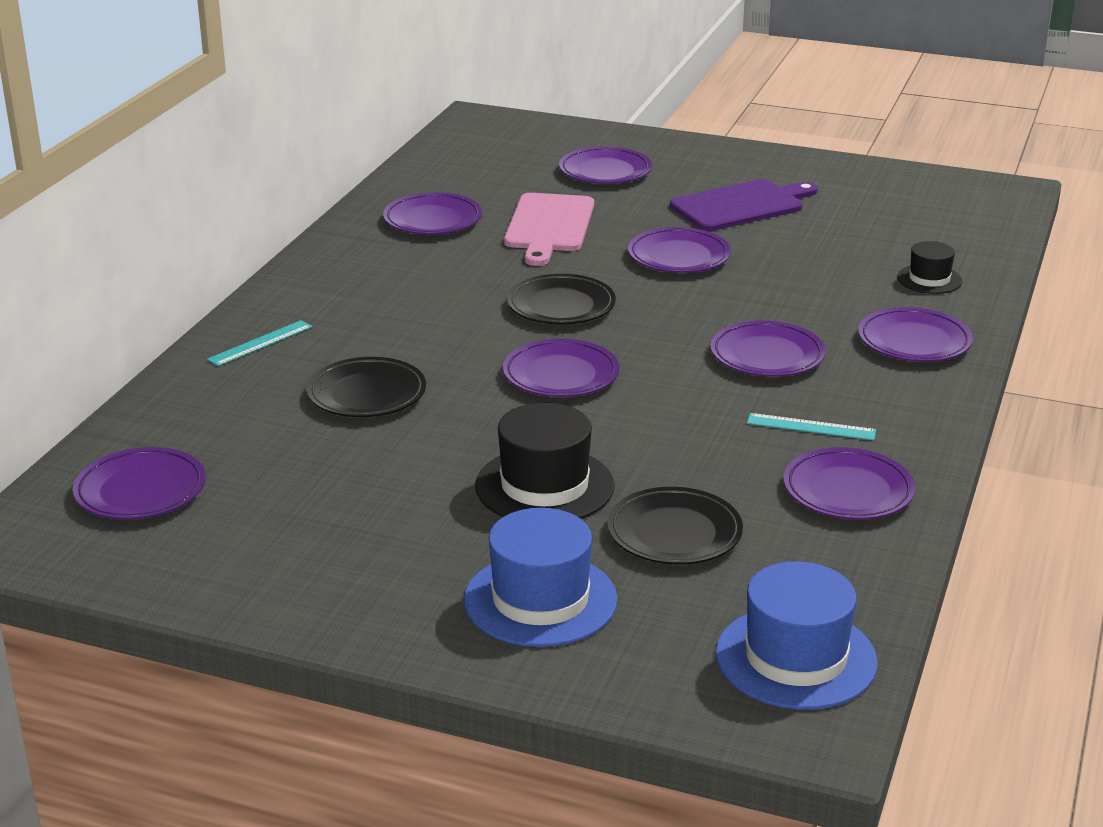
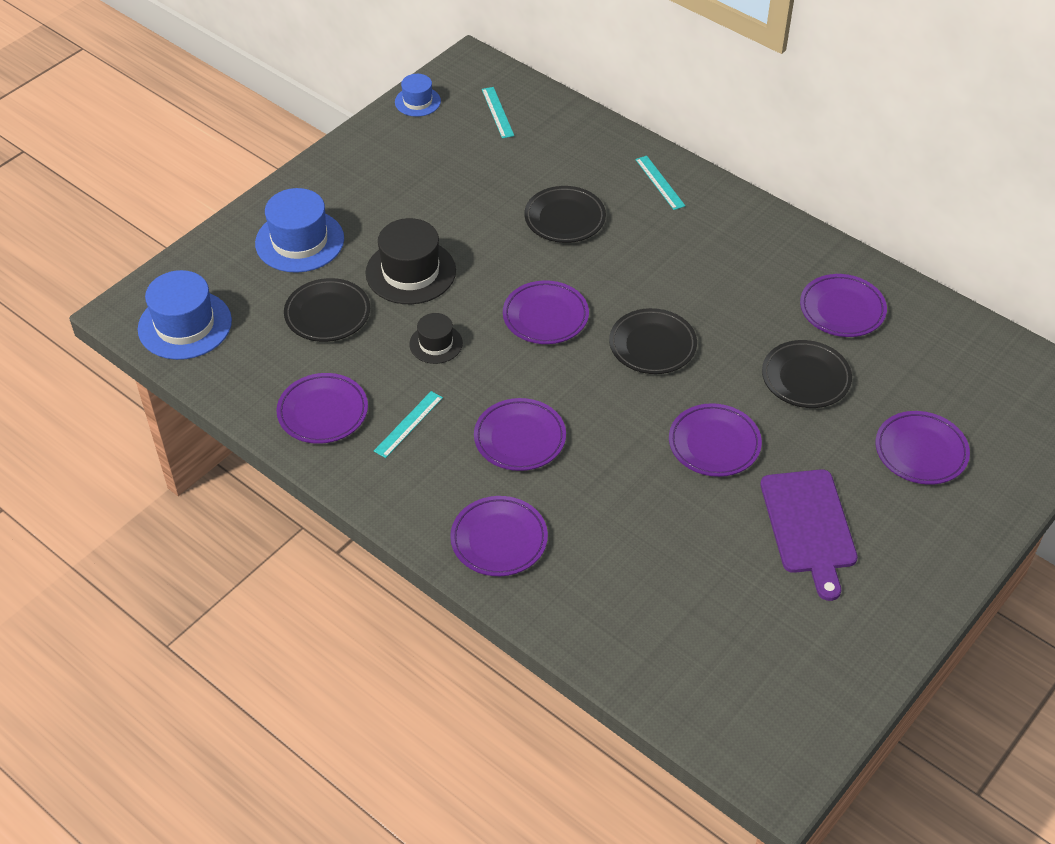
camera: 110 degrees right, 20 degrees up
(132, 572) = (417, 101): none -> blue hat
(140, 491) = (497, 112): purple plate -> turquoise ruler
(549, 226) = (806, 378): pink cutting board -> black plate
(929, 279) = (603, 603): black hat -> black hat (436, 344)

